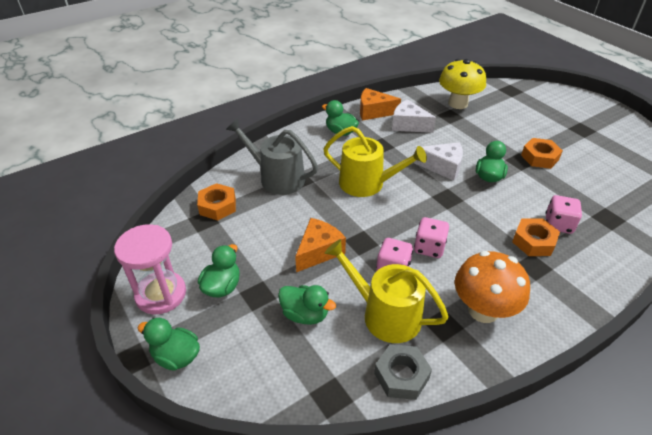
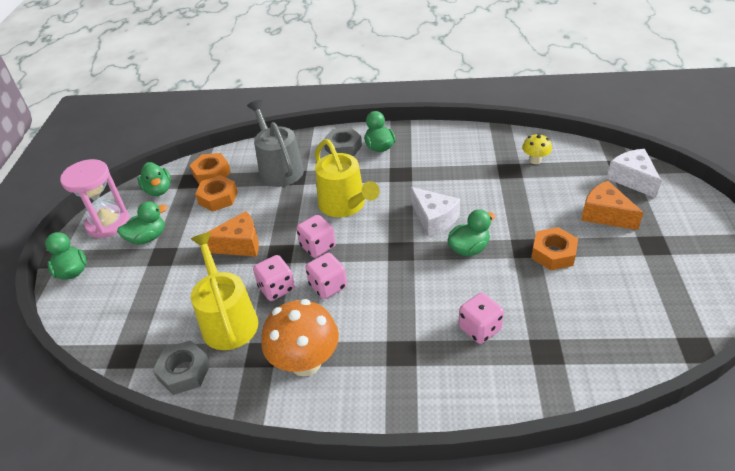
camera: 40 degrees right, 0 degrees up
(305, 314) = (175, 288): green duck -> green duck (158, 190)
(312, 142) = (343, 147): none -> grey nut
(374, 112) = (434, 138): orange cheese -> orange cheese (605, 214)
(385, 223) = (318, 246): none -> pink dice
(408, 125) = (452, 164): white cheese -> white cheese (632, 179)
(458, 104) = (535, 160): yellow mushroom -> yellow mushroom, size x0.51
(533, 242) = (431, 331): orange nut -> orange nut (218, 198)

